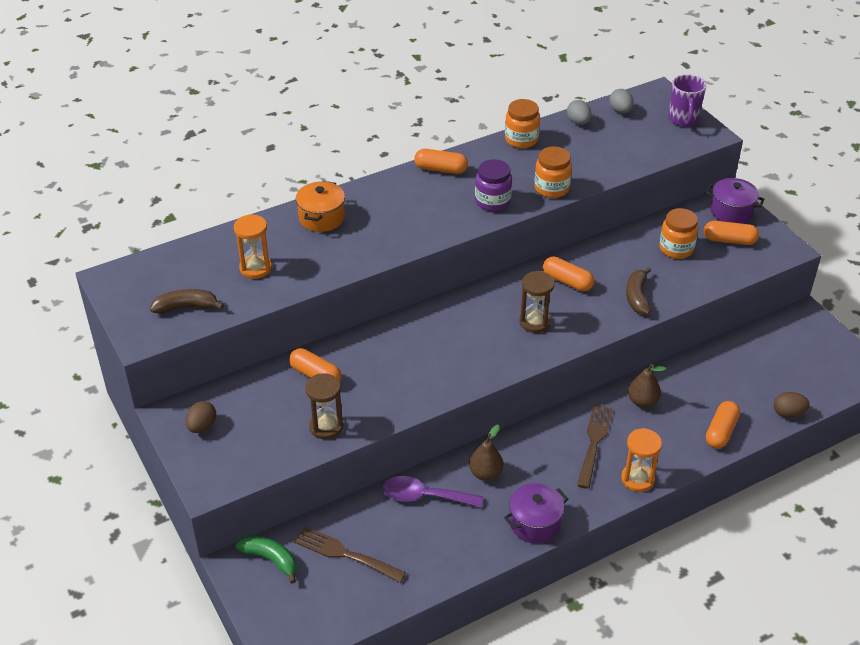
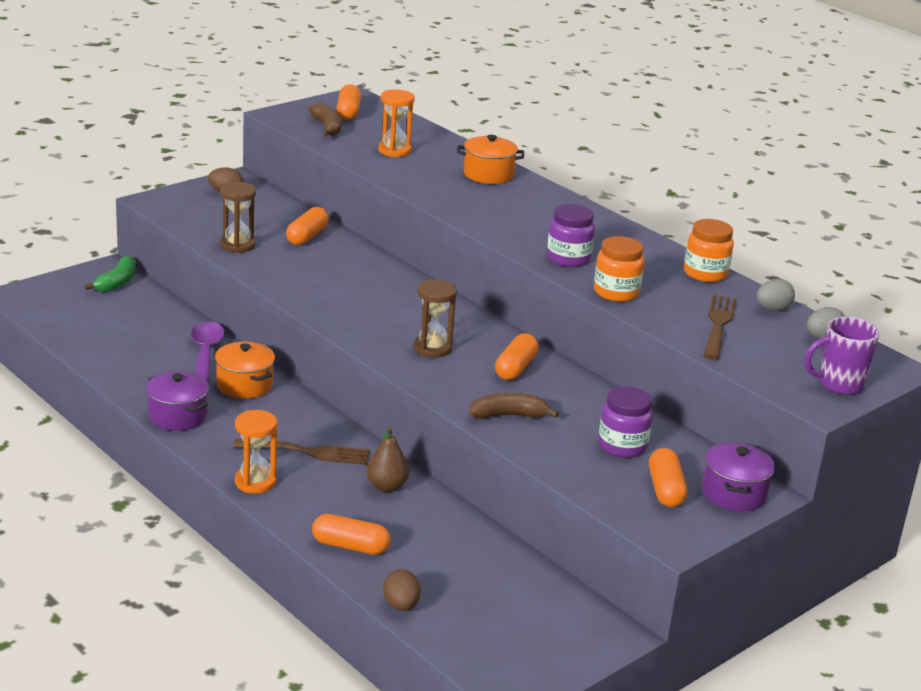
camera: 75 degrees right, 15 degrees down
(345, 554) = (126, 316): brown fork -> brown fork (718, 324)
(441, 169) = (612, 229): orange capsule -> orange capsule (348, 112)
(485, 473) = (244, 385): brown pear -> orange pot
(676, 249) = (622, 446): orange jar -> purple jar

